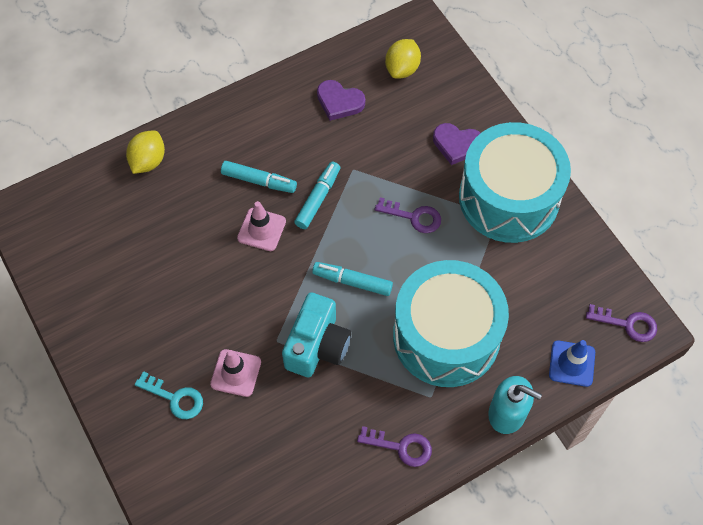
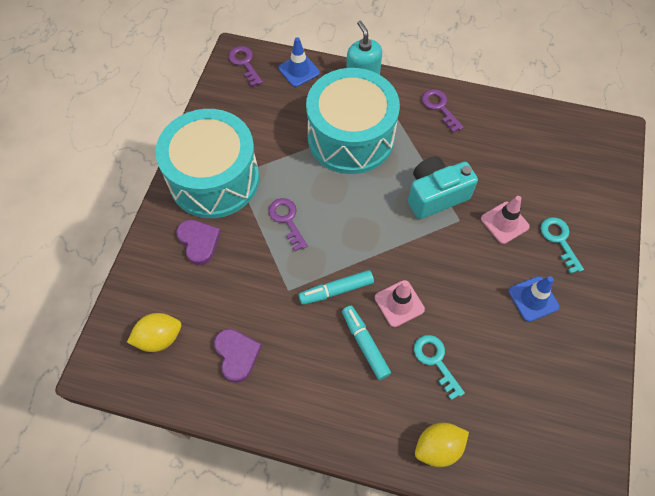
camera: 135 degrees left, 0 degrees up
(159, 323) = (533, 299): none -> blue traffic cone
(197, 212) = (435, 361): none -> turquoise key
(352, 282) = (373, 214): turquoise marker -> none

